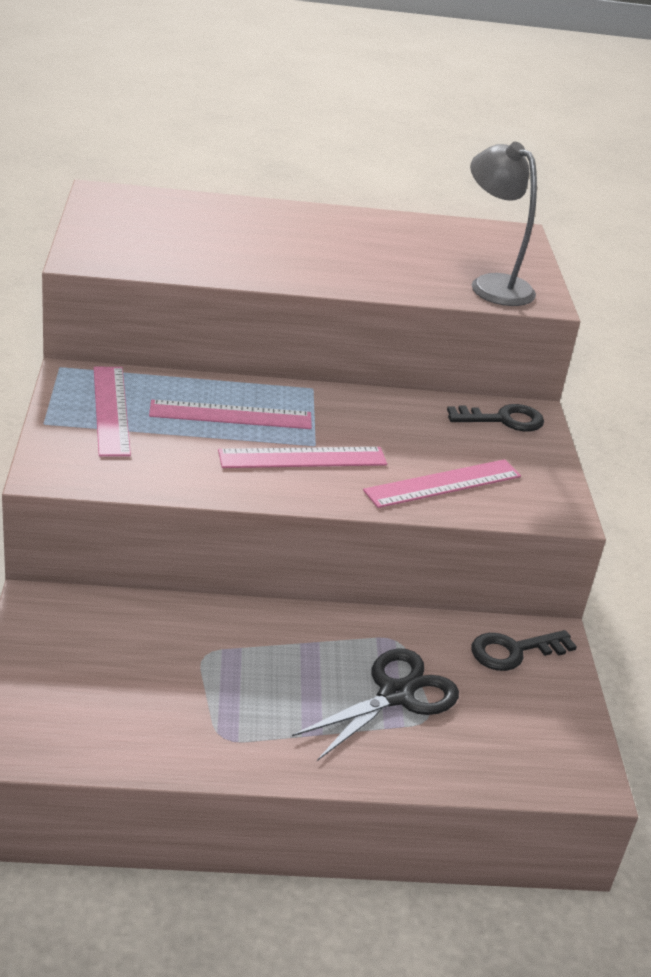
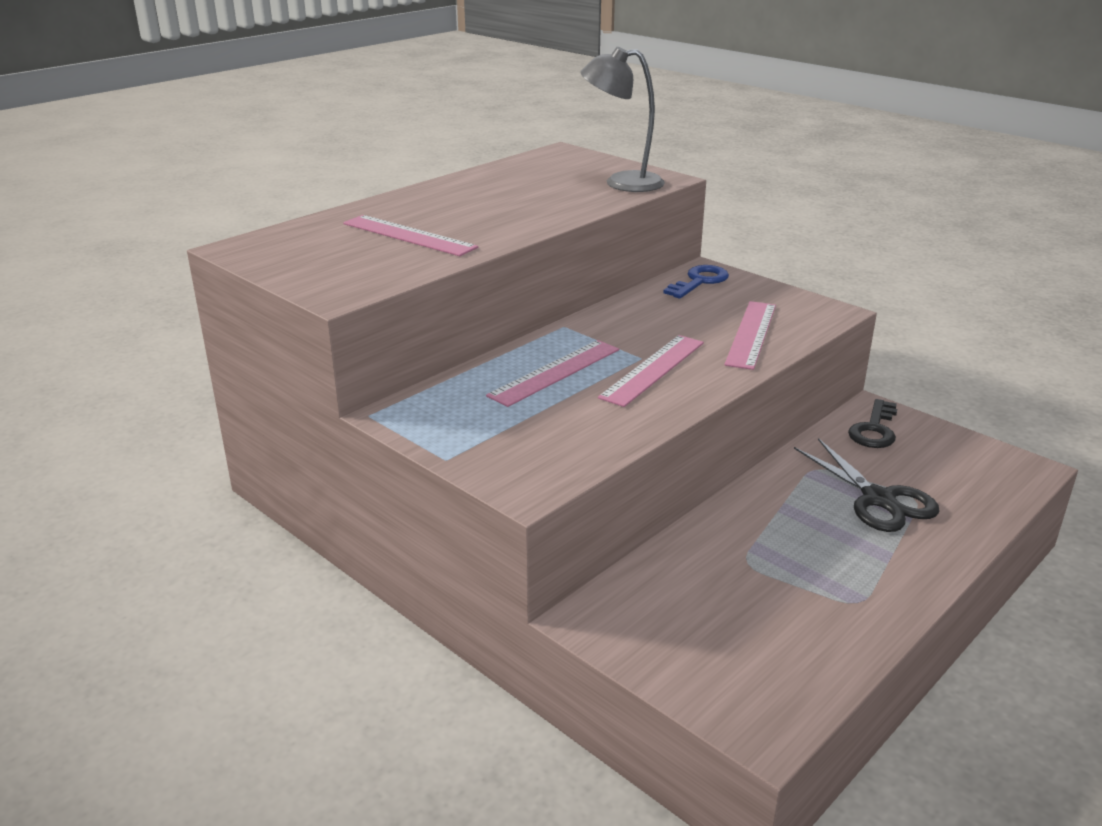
camera: 40 degrees left, 5 degrees down
(111, 410) = (473, 419): pink ruler -> pink ruler (409, 235)
(395, 695) = (878, 499): black scissors -> black scissors turned 150 degrees clockwise
(503, 420) = (699, 281): black key -> blue key

